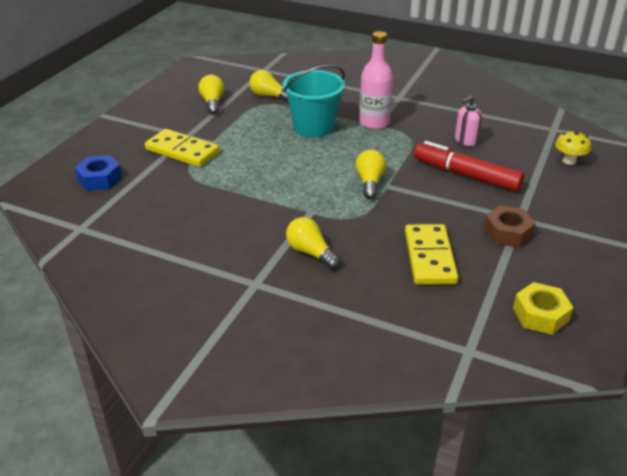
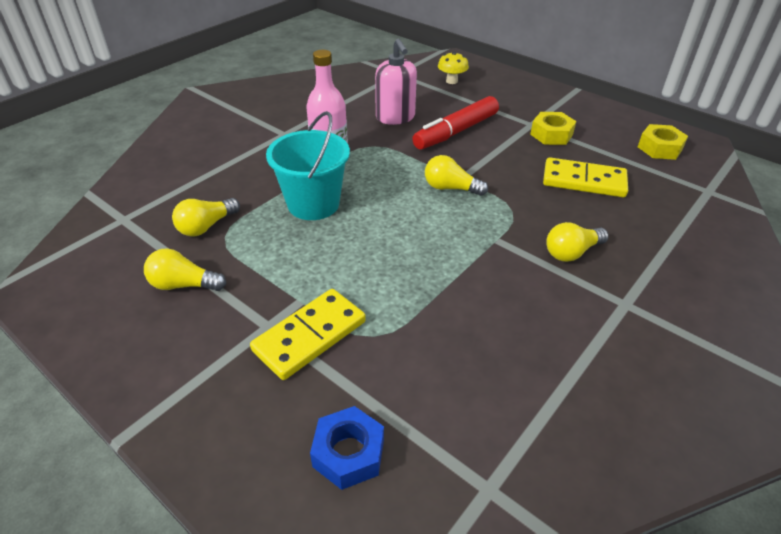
camera: 75 degrees left, 5 degrees up
(465, 140) = (395, 117): pink soap dispenser -> pink soap dispenser, size x1.55
(507, 233) = (551, 134): brown nut -> yellow nut

